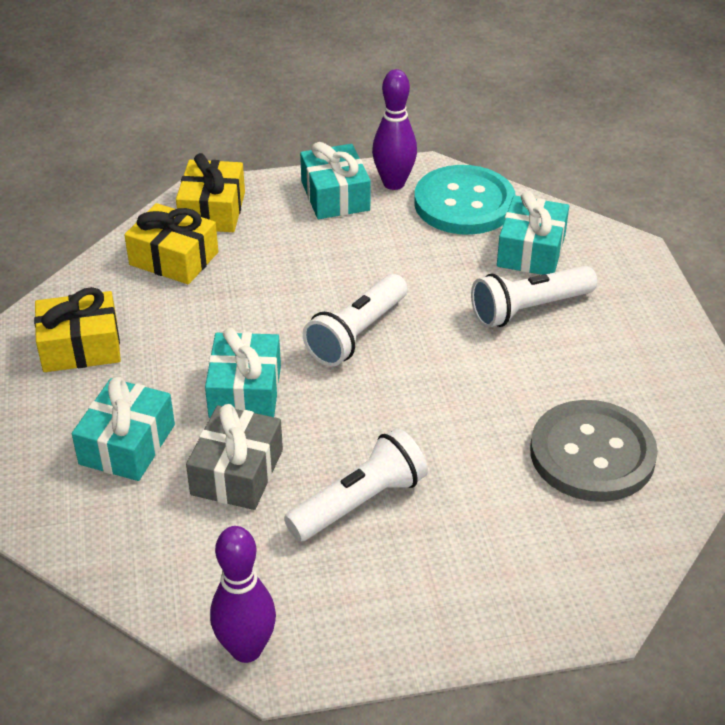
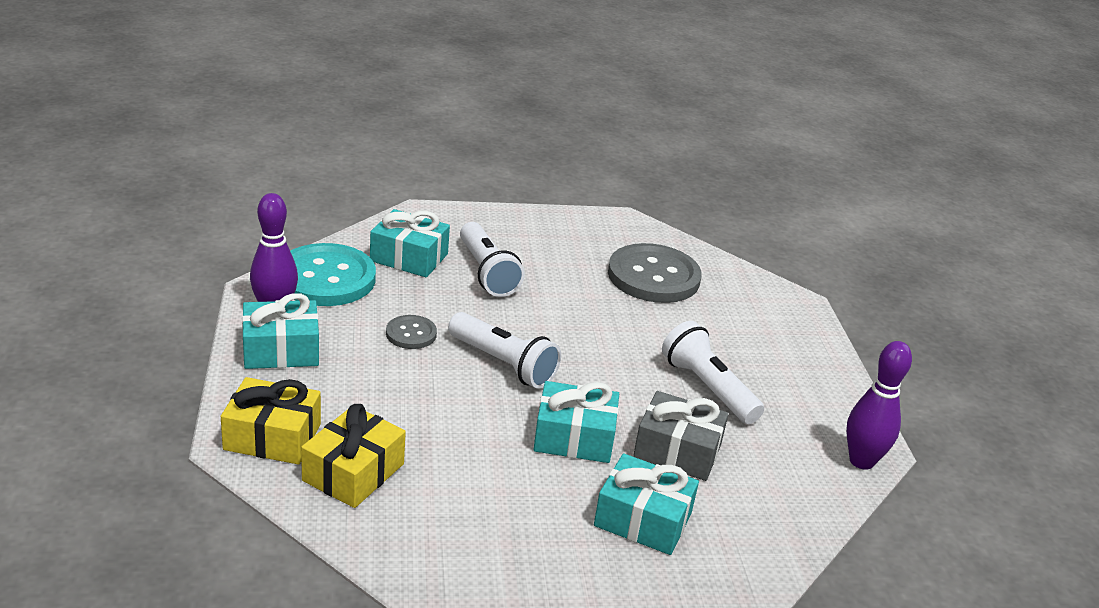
camera: 90 degrees left, 10 degrees down
(80, 347) = (493, 552): yellow gift -> none
(388, 267) = (411, 334): none -> grey button

